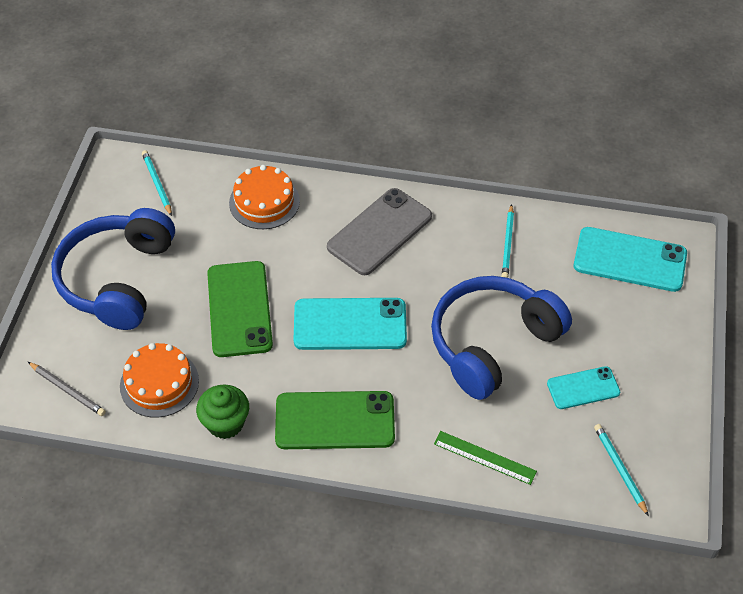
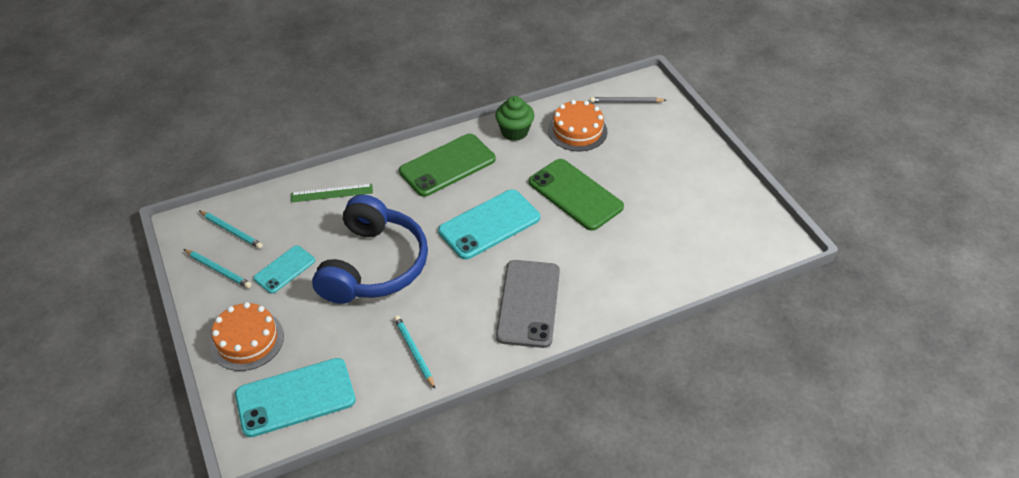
camera: 145 degrees right, 5 degrees down
(117, 279) = (676, 170): blue headphones -> none
(157, 184) = (735, 245): turquoise pencil -> turquoise pencil (218, 270)
(264, 202) = (641, 277): orange cake -> orange cake (247, 340)

